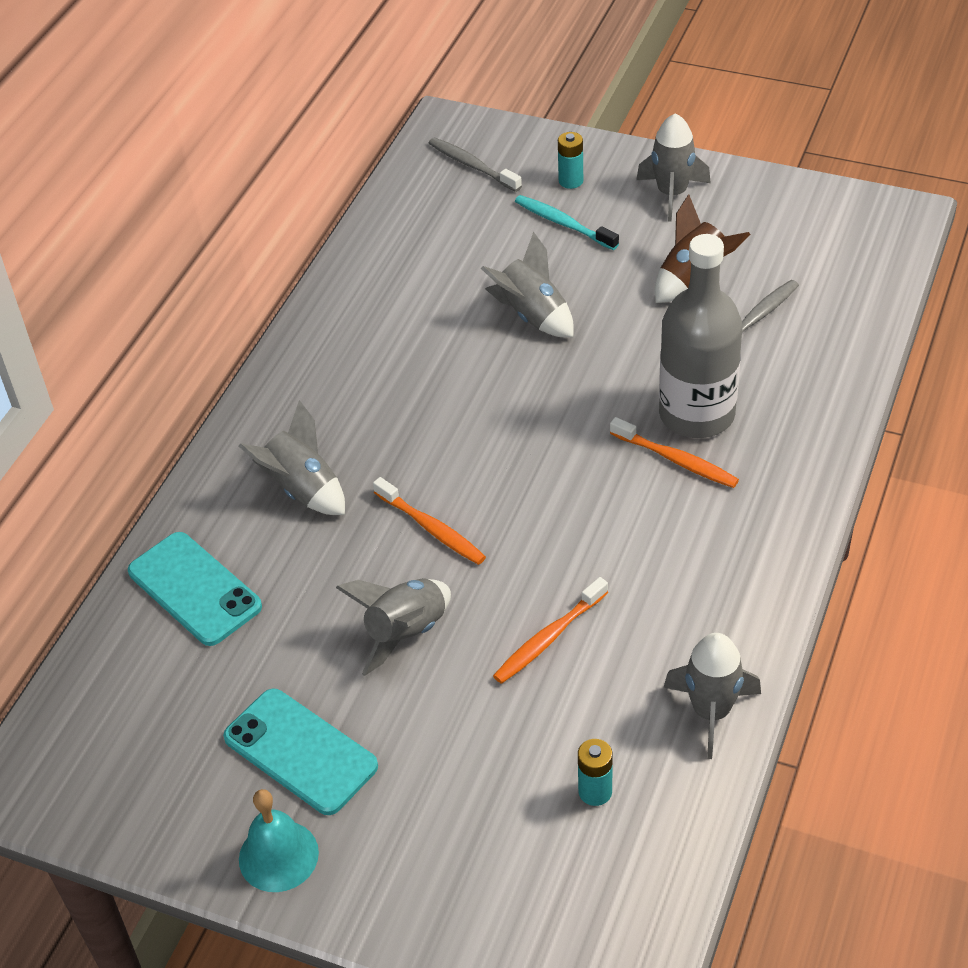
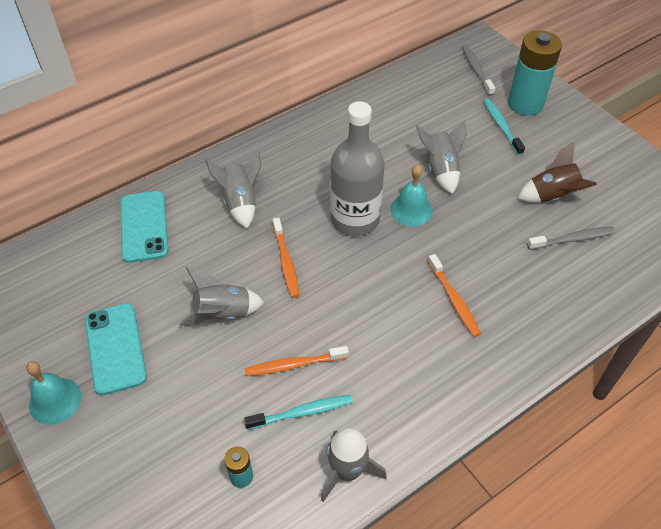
camera: 30 degrees right, 5 degrees up
(536, 383) = (411, 210): none -> turquoise bell
(571, 181) = (525, 104): turquoise battery -> turquoise battery, size x2.19
(605, 683) = (302, 412): none -> turquoise toothbrush
(671, 194) = (580, 139): grey rocket -> none
(696, 414) = (489, 278): grey bottle -> grey bottle (355, 219)

